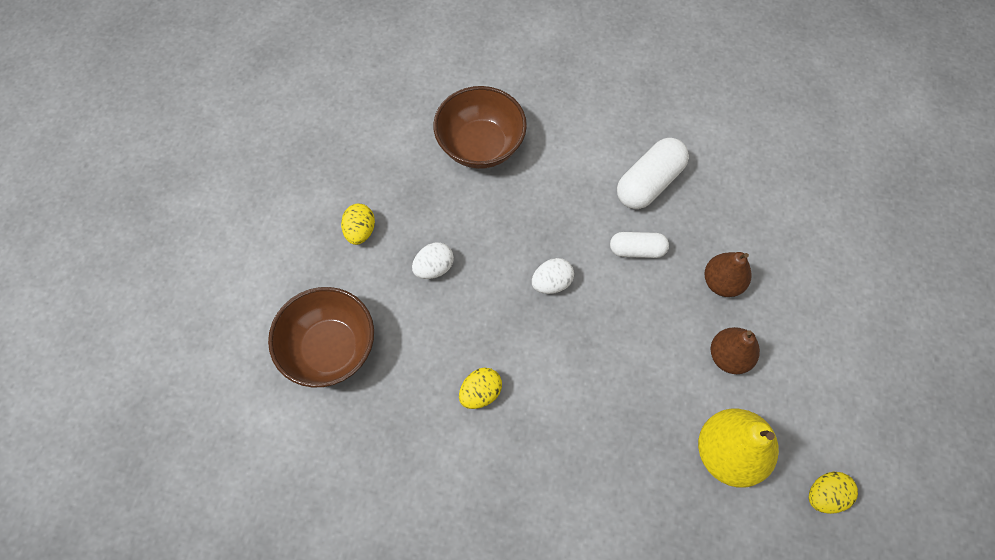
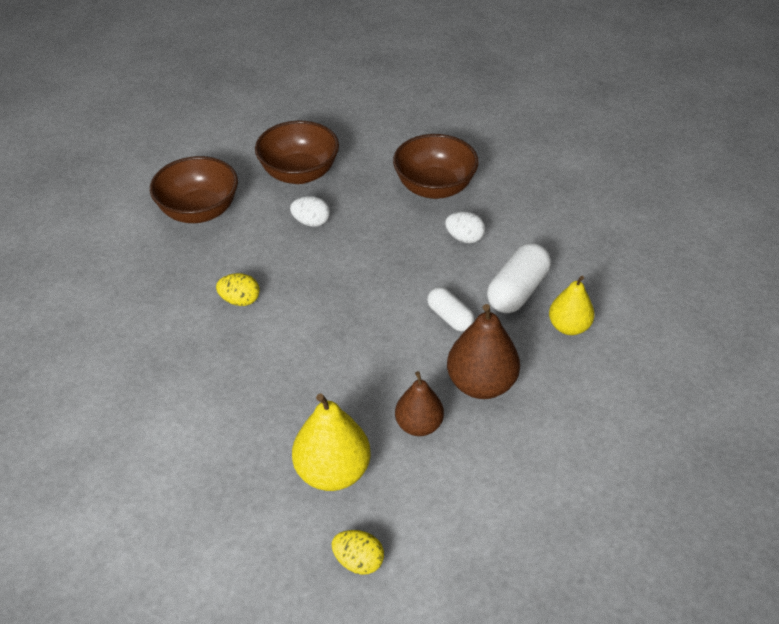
camera: 50 degrees right, 20 degrees down
(360, 231) = (299, 173): yellow egg -> brown bowl
(551, 283) = (367, 287): white egg -> white egg (464, 238)
(649, 183) = (517, 291): white capsule -> white capsule turned 60 degrees counterclockwise
(713, 180) = (569, 327): none -> yellow pear
(722, 282) = (481, 384): brown pear -> brown pear, size x1.53

